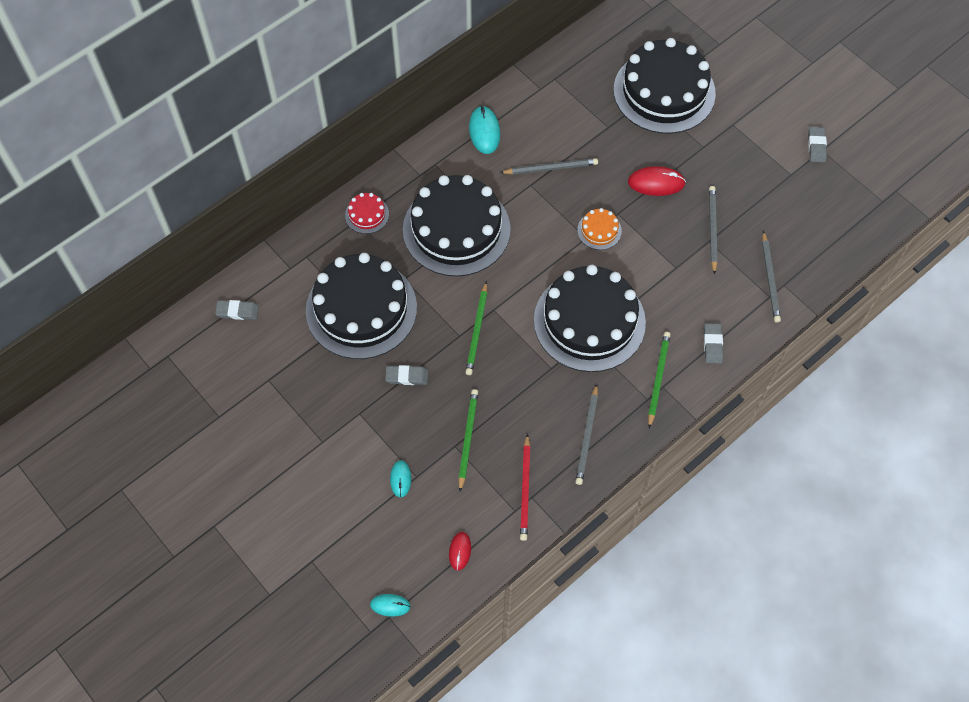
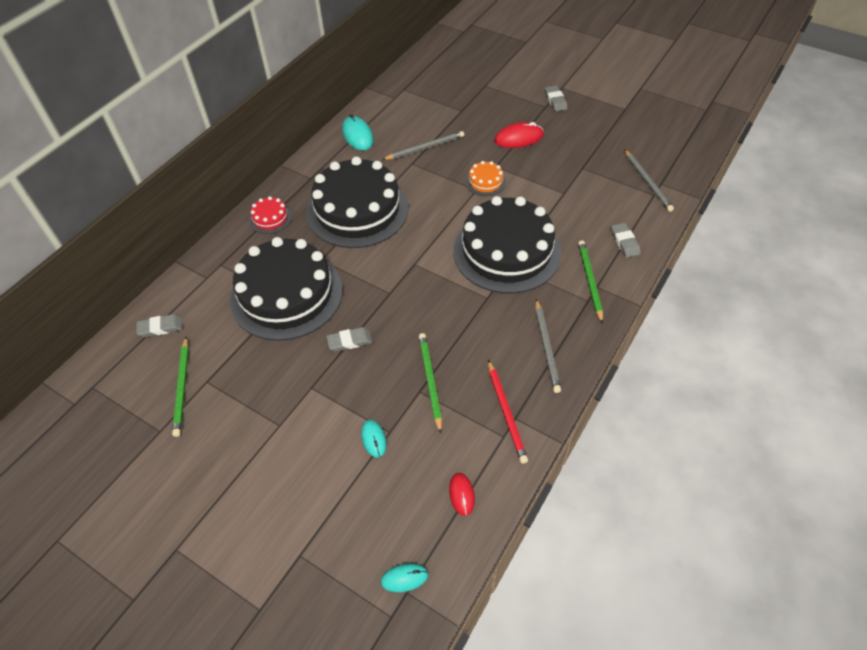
camera: 15 degrees left, 10 degrees down
(477, 330) = (405, 284): green pencil -> green pencil (182, 387)
(664, 91) = (497, 78): black cake -> none
(712, 230) = (581, 159): grey pencil -> none
(816, 146) = (635, 87): grey eraser -> grey eraser (555, 100)

